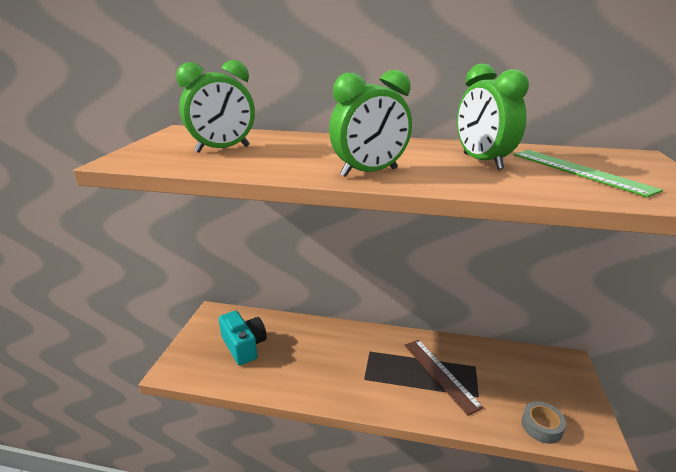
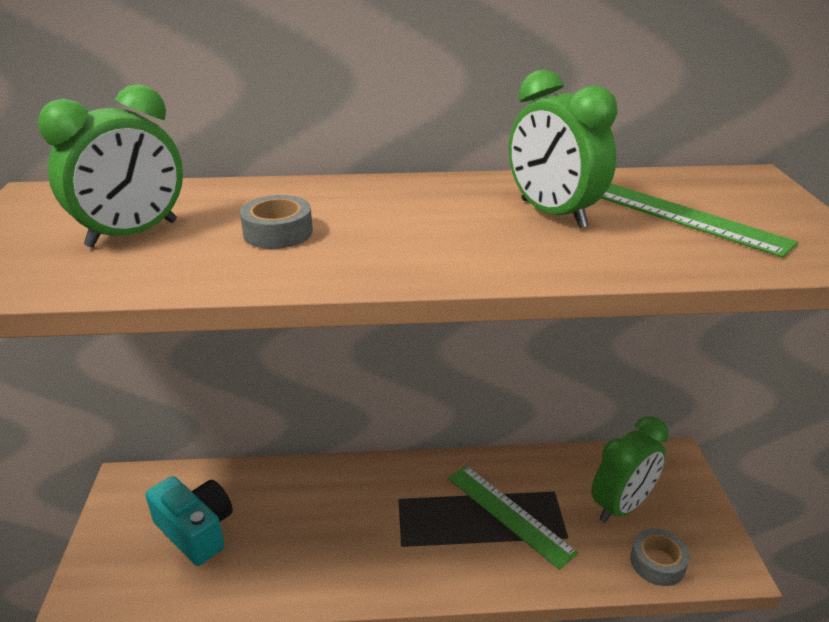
camera: 15 degrees left, 5 degrees up
(303, 155) = (278, 232): none -> grey tape
(369, 172) = (397, 258): green clock -> green clock (621, 506)
(440, 374) = (509, 514): brown ruler -> green ruler

